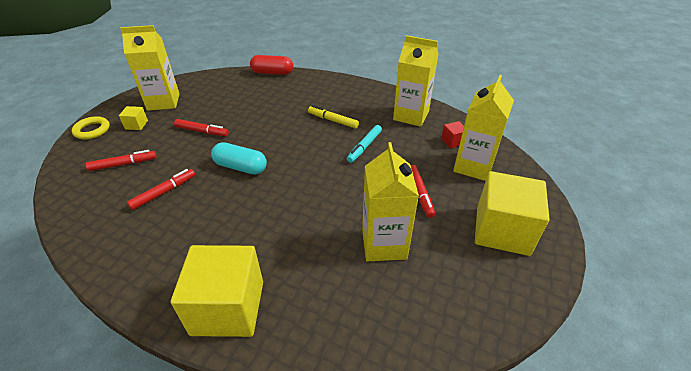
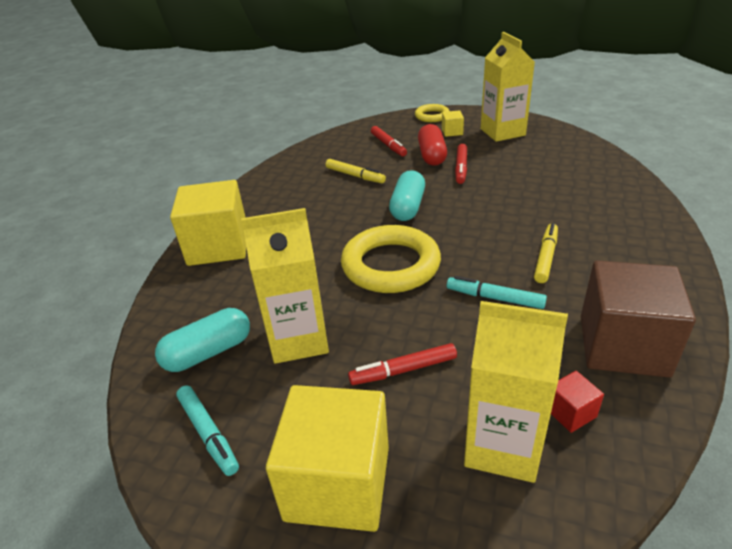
camera: 85 degrees right, 5 degrees down
(164, 192) = (355, 176): red marker -> yellow marker
(272, 73) = (635, 181): red capsule -> red capsule (432, 155)
(313, 186) = (390, 265): none -> yellow ring
(389, 305) = (208, 352): none -> turquoise capsule
(411, 116) = (623, 345): yellow carton -> brown cube
(471, 299) = (208, 433): none -> turquoise marker

